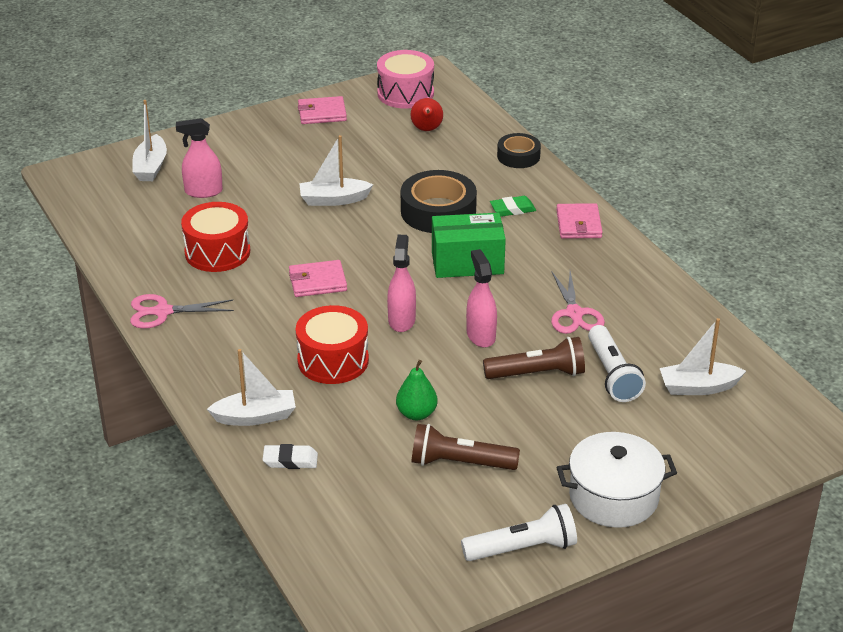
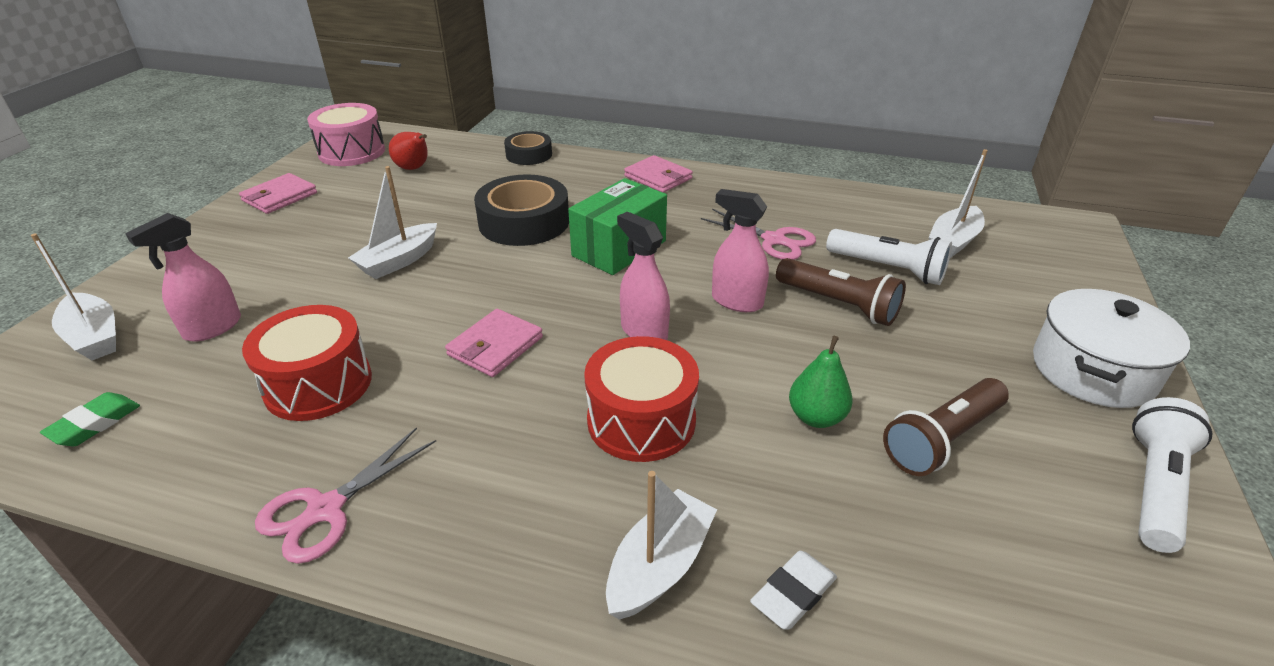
camera: 45 degrees left, 0 degrees up
(512, 209) = (588, 191): green eraser -> green eraser (95, 423)
(537, 374) = (838, 304): brown flashlight -> brown flashlight turned 90 degrees clockwise

